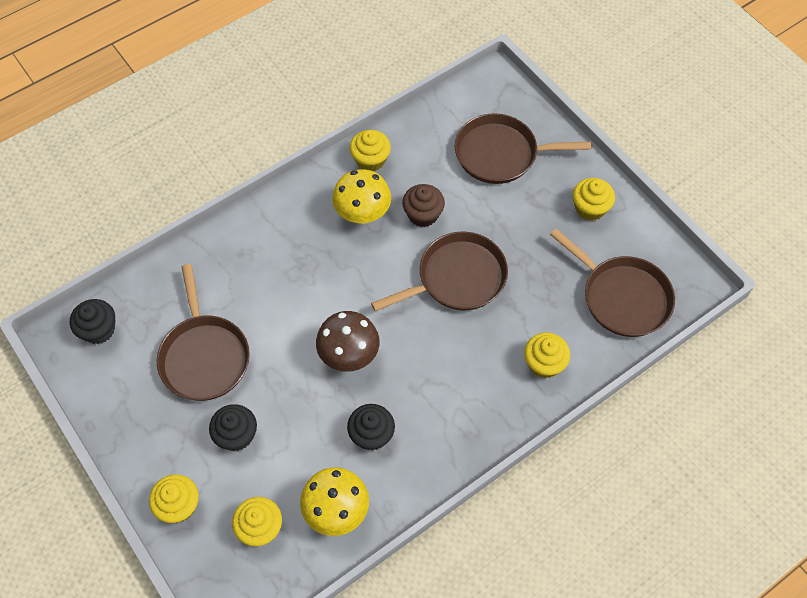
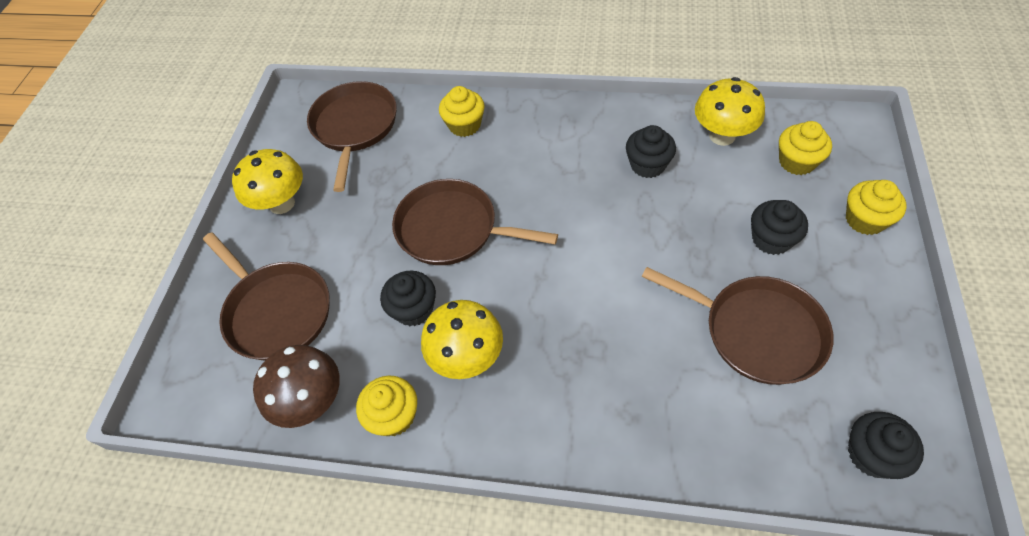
camera: 130 degrees left, 5 degrees down
(204, 356) = (757, 332): brown pan -> brown pan turned 90 degrees clockwise
(349, 355) = (611, 234): brown mushroom -> brown mushroom (312, 401)
(423, 214) = (414, 309): brown cupcake -> black cupcake
(590, 208) = (282, 203): yellow cupcake -> yellow mushroom

